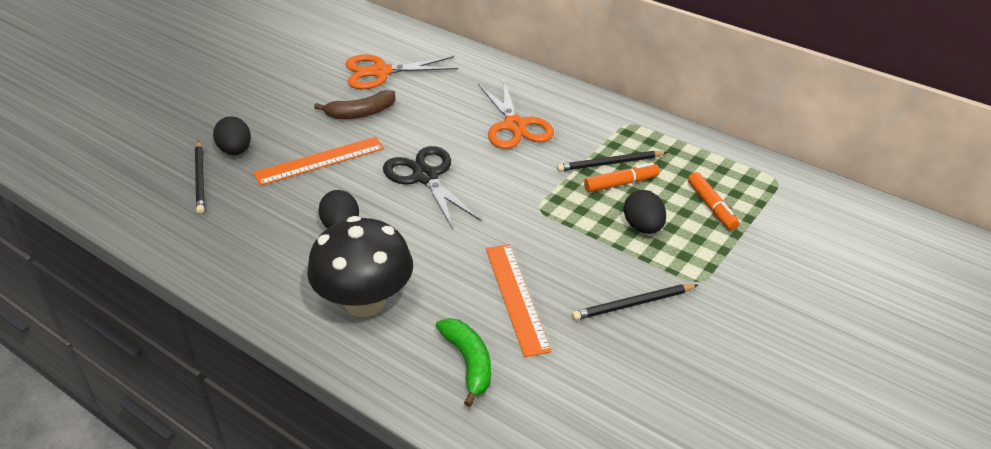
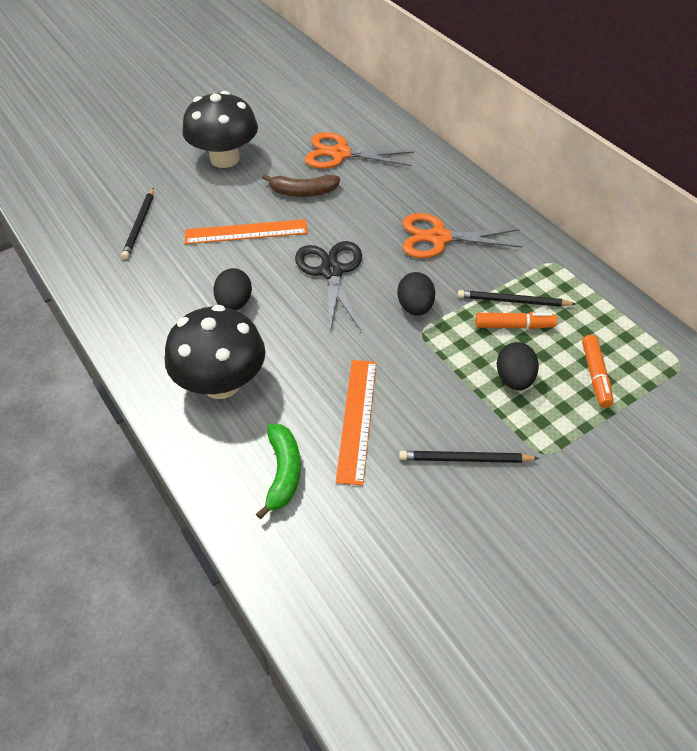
camera: 20 degrees right, 10 degrees up
(235, 151) = (180, 205): black egg -> black egg (415, 307)
(262, 99) = (224, 159): none -> black mushroom
(515, 125) = (439, 238): orange scissors -> orange scissors turned 90 degrees clockwise

